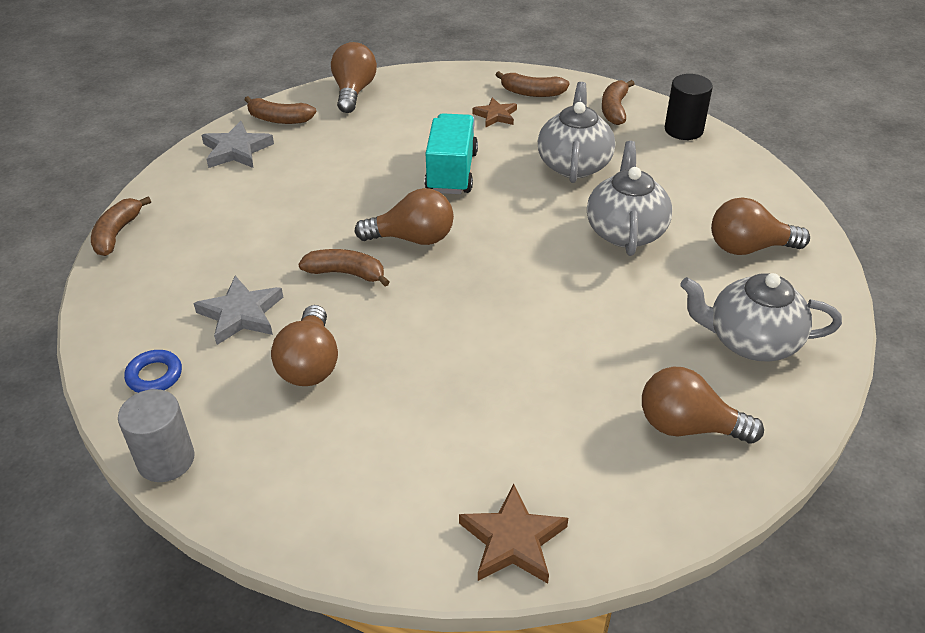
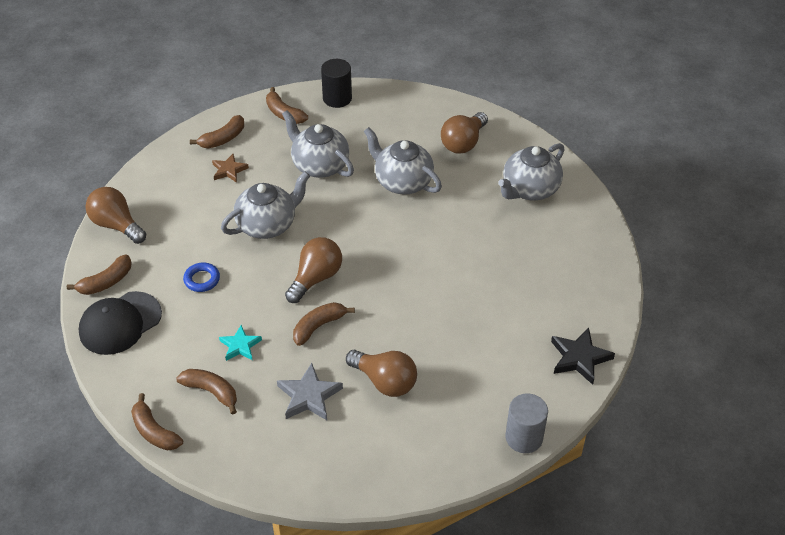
camera: 55 degrees left, 5 degrees up
(154, 376) = (328, 463): blue ring -> blue ring (202, 279)
(166, 460) = (406, 484): grey cylinder -> grey cylinder (524, 437)
(194, 244) = (211, 392): none -> brown banana
(236, 150) = (120, 323): grey star -> black cap
(271, 233) = (240, 346): none -> turquoise star
(451, 172) = (267, 225): turquoise truck -> grey teapot
(513, 540) = (579, 358): brown star -> black star
(688, 426) = (564, 250): brown light bulb -> none

